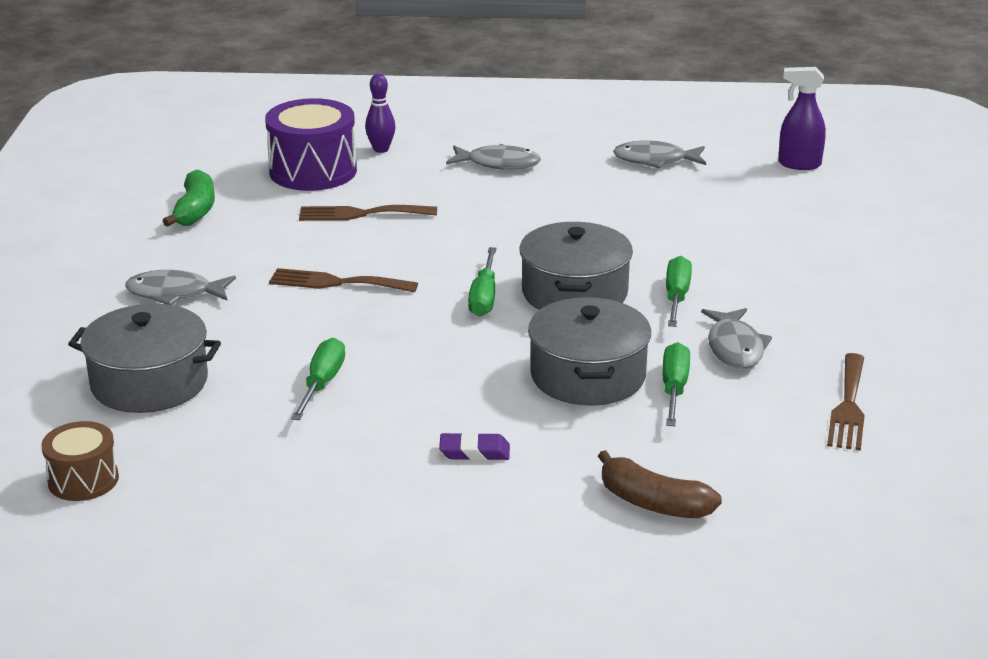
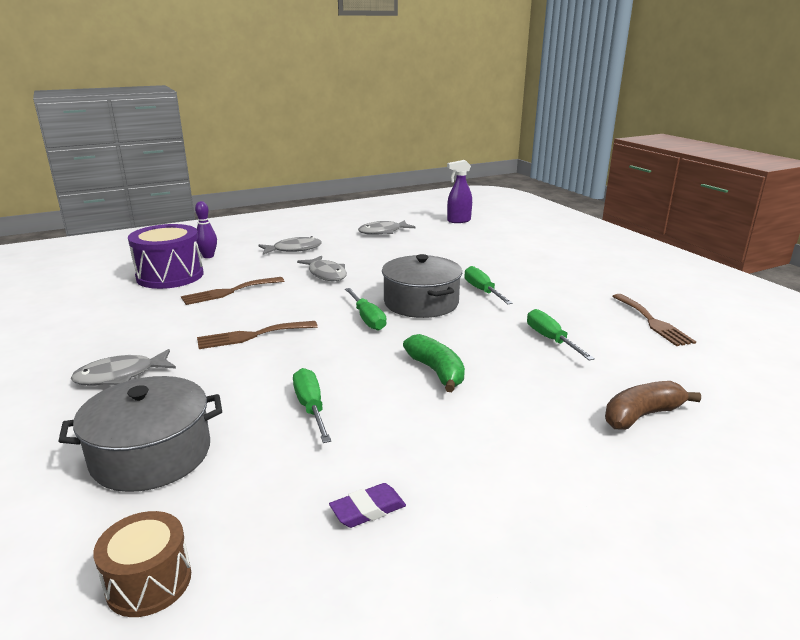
camera: 30 degrees left, 5 degrees down
(195, 210) = (94, 316): green banana -> green banana (436, 371)
(474, 452) = (482, 421): purple eraser -> purple eraser (368, 509)
(588, 375) = (491, 347): grey pot -> none
(653, 503) = (642, 415): brown banana -> brown banana turned 150 degrees clockwise
(735, 347) = (550, 308): grey fish -> grey fish (326, 274)

